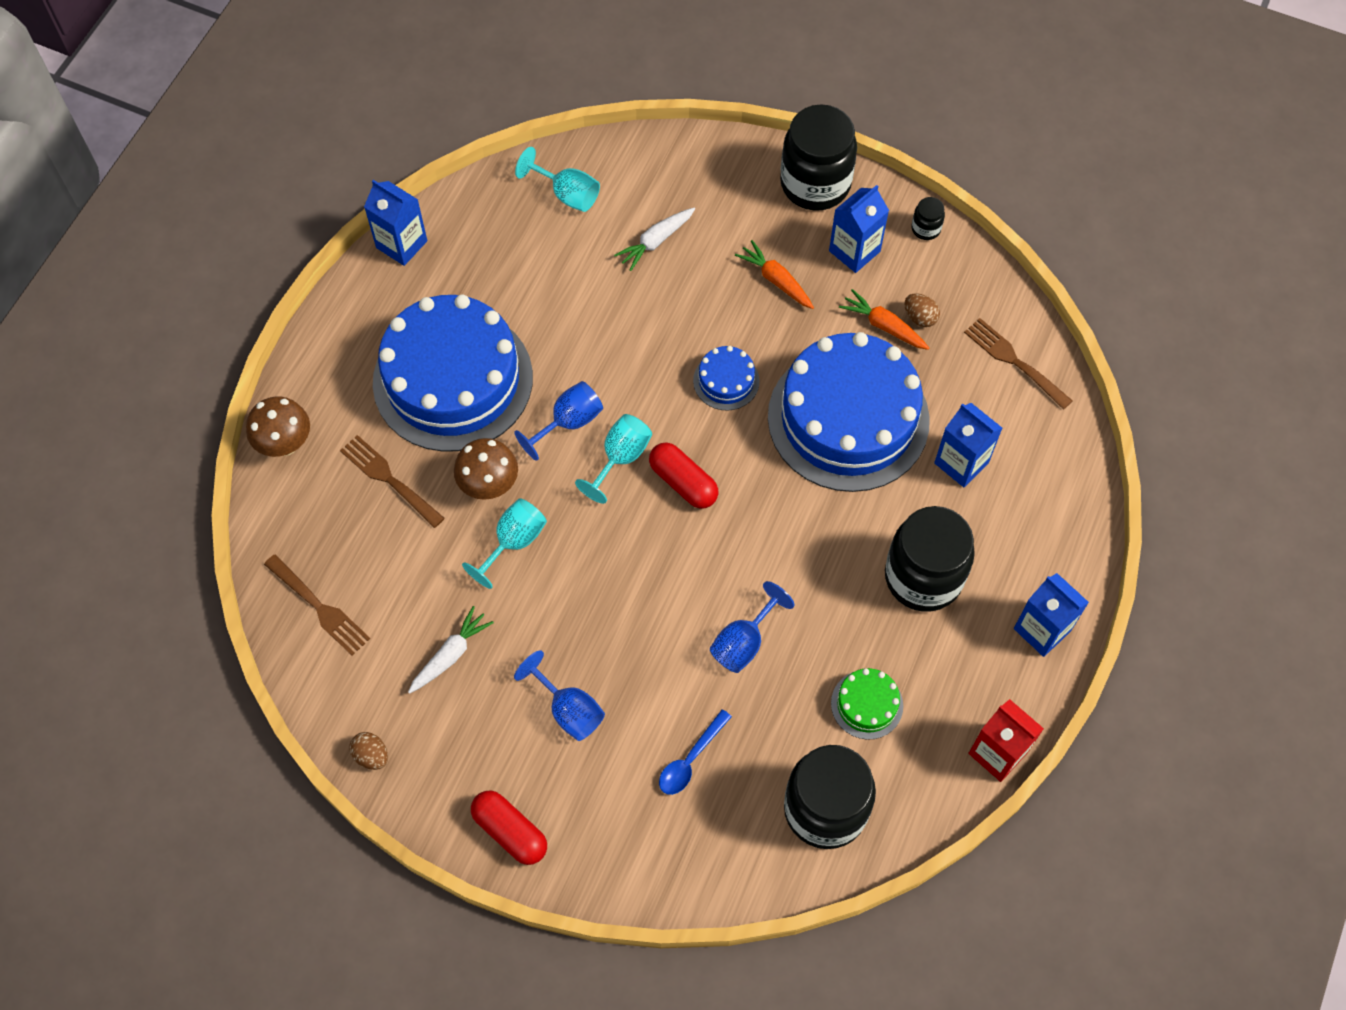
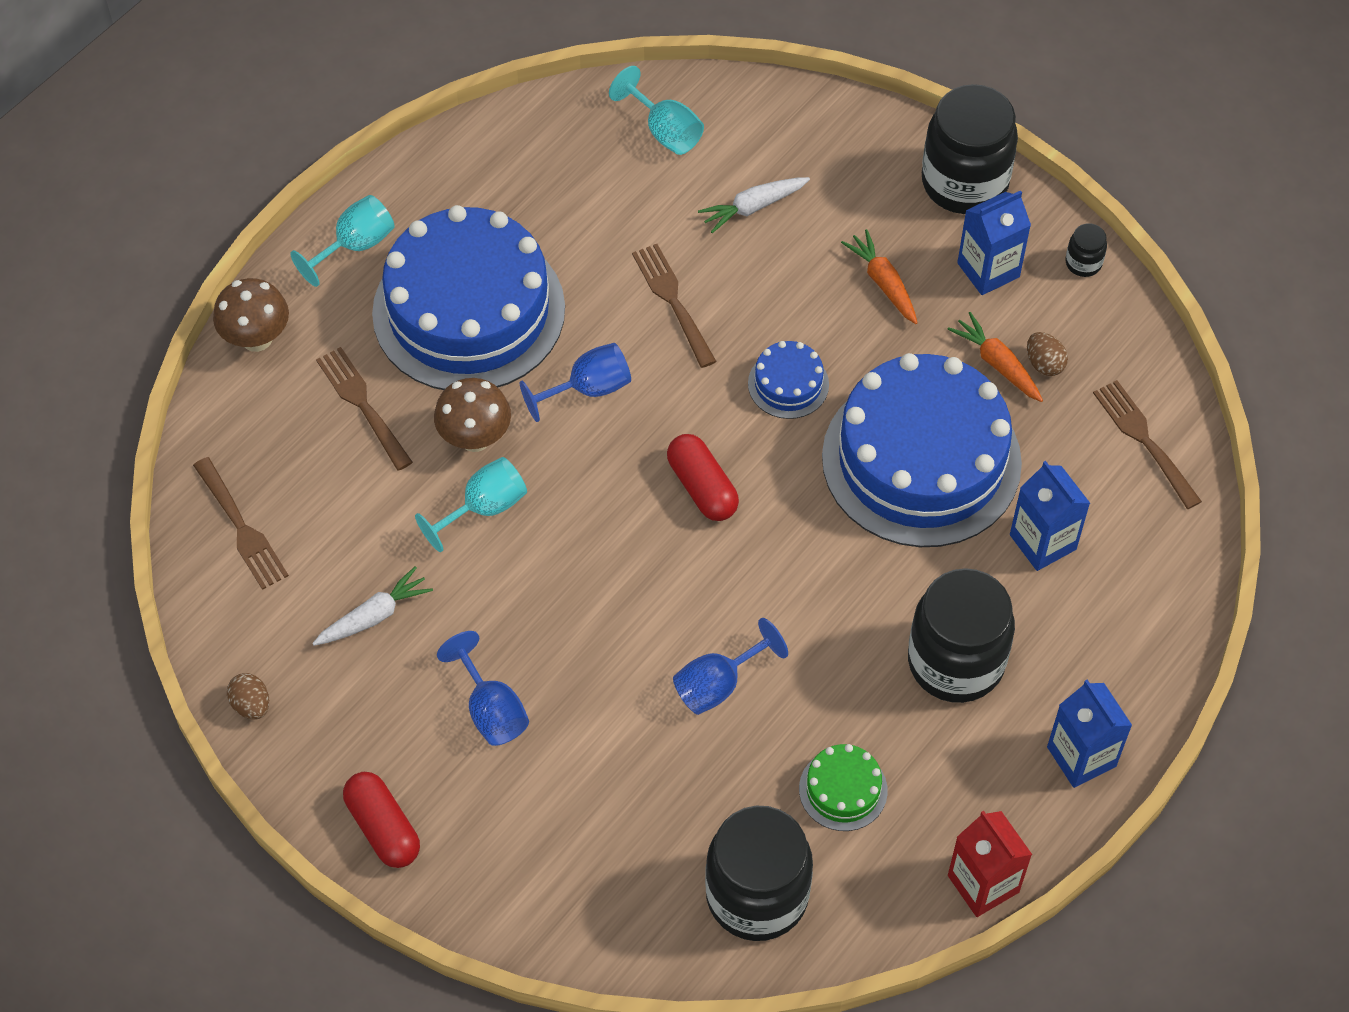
camera: 15 degrees right, 5 degrees down
(401, 244) = (455, 146): blue carton -> none
(615, 334) = (673, 302): none -> brown fork
(620, 458) = (636, 443): turquoise goblet -> turquoise goblet (355, 246)
(690, 759) = (615, 800): blue spoon -> none

